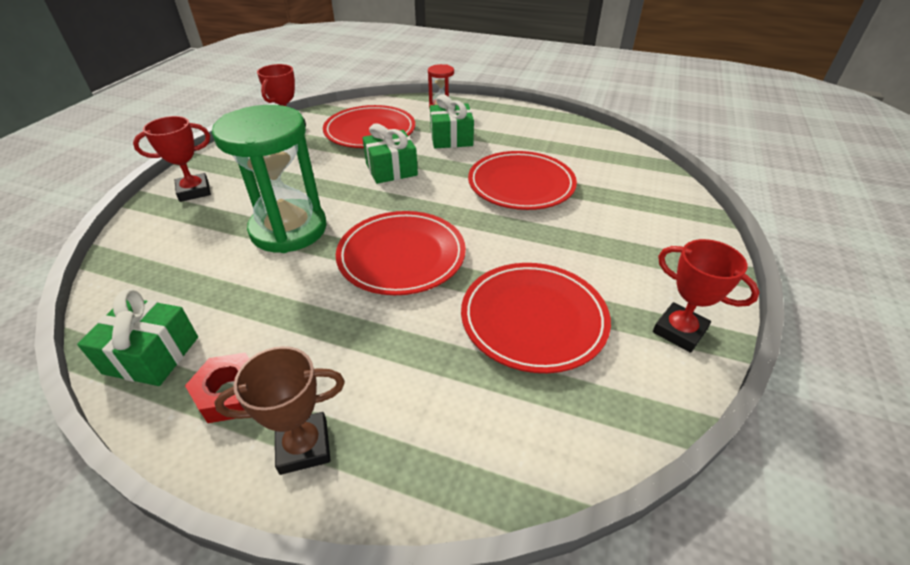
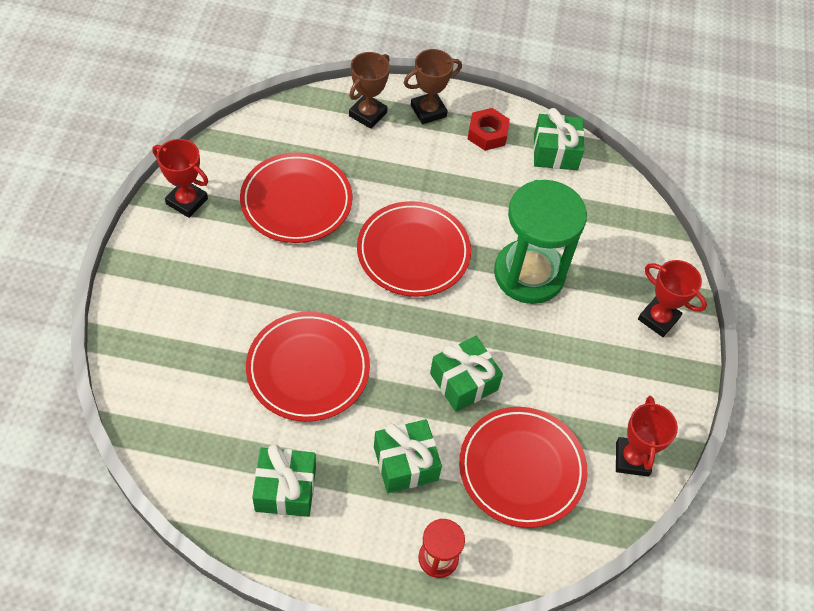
camera: 165 degrees right, 15 degrees up
(194, 191) = (658, 319): red trophy -> red trophy turned 75 degrees clockwise
(410, 449) = (368, 114): none -> brown trophy
(538, 134) = (285, 489): none -> green gift

